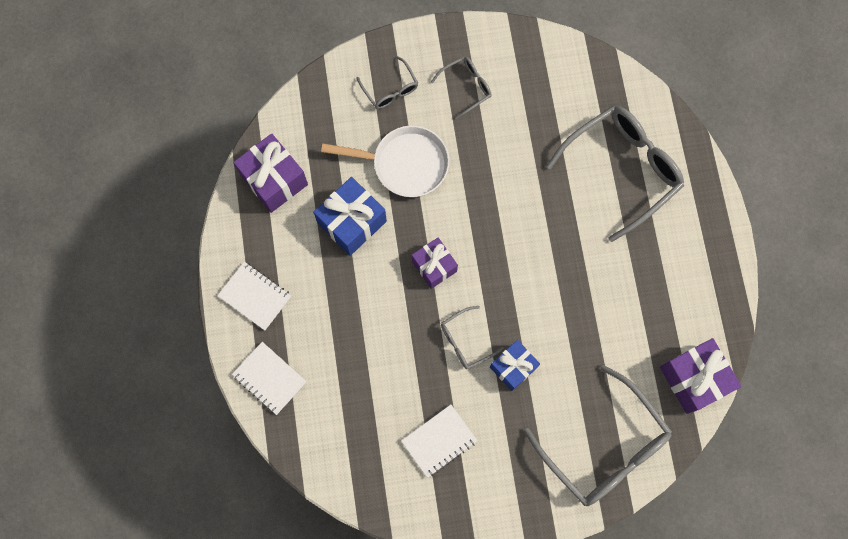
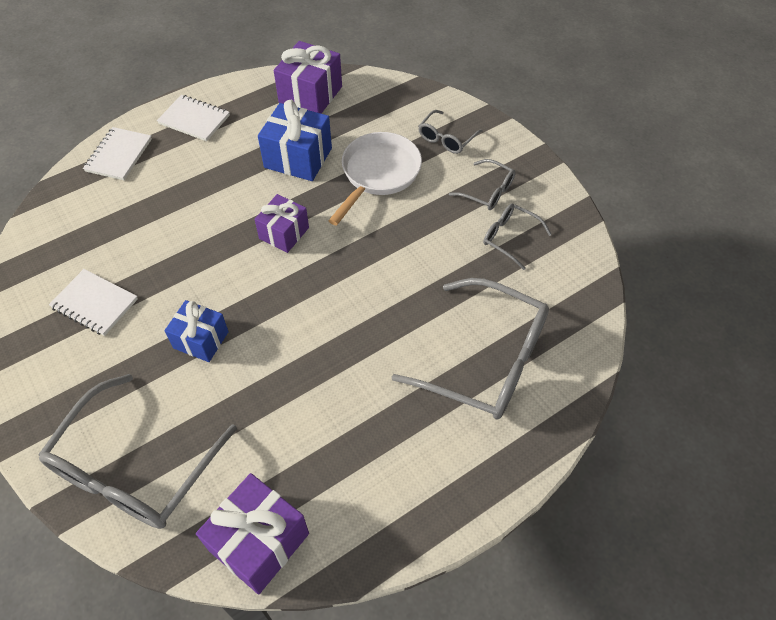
camera: 65 degrees right, 20 degrees down
(255, 296) = (194, 120): white notebook -> white notebook turned 75 degrees counterclockwise
(404, 164) = (378, 174): white pan -> white pan turned 135 degrees counterclockwise
(465, 341) = (214, 287): grey glasses -> grey glasses (509, 238)

